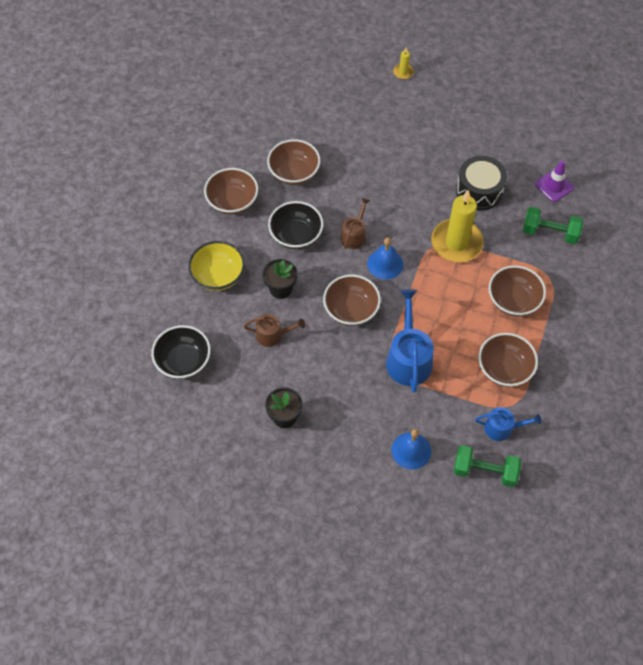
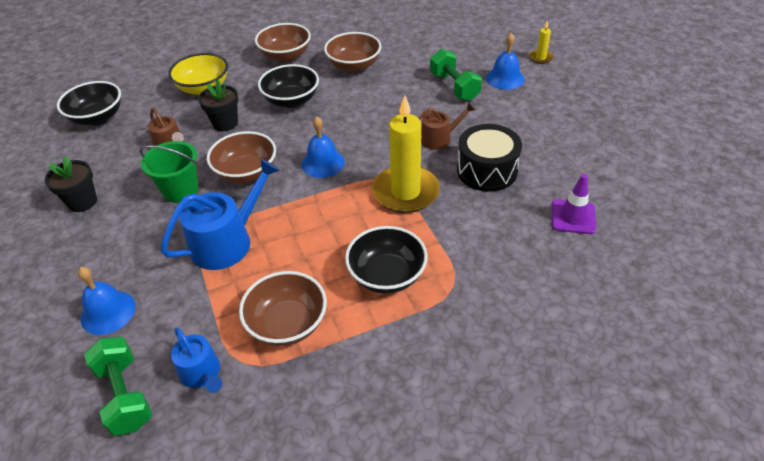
camera: 50 degrees right, 15 degrees down
(331, 355) = (181, 190): none -> green bucket
(354, 235) = (332, 129): brown watering can -> brown watering can (439, 138)
(403, 108) = (505, 78): none -> blue bell
(513, 300) = (387, 275): brown bowl -> black bowl
(550, 232) = (511, 250): green dumbbell -> green dumbbell (454, 87)

